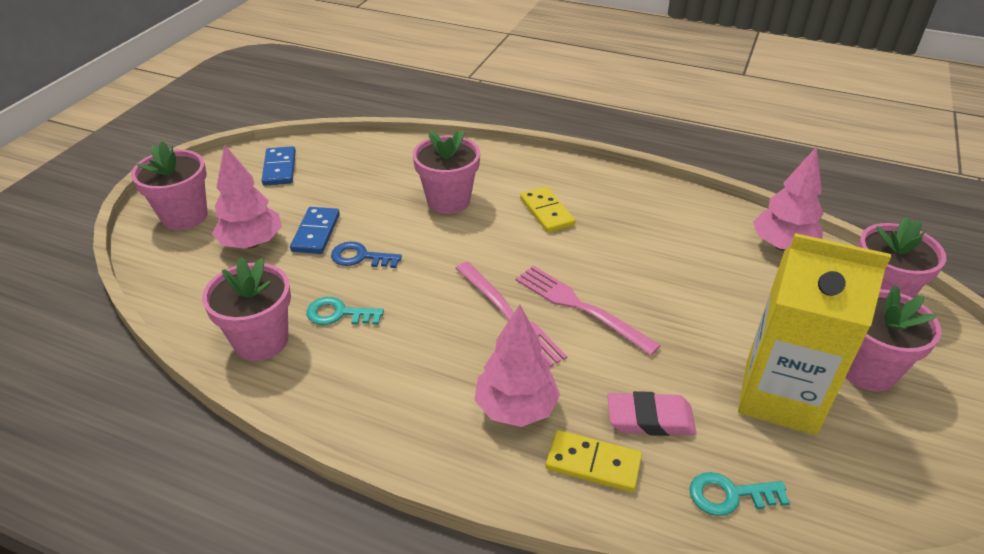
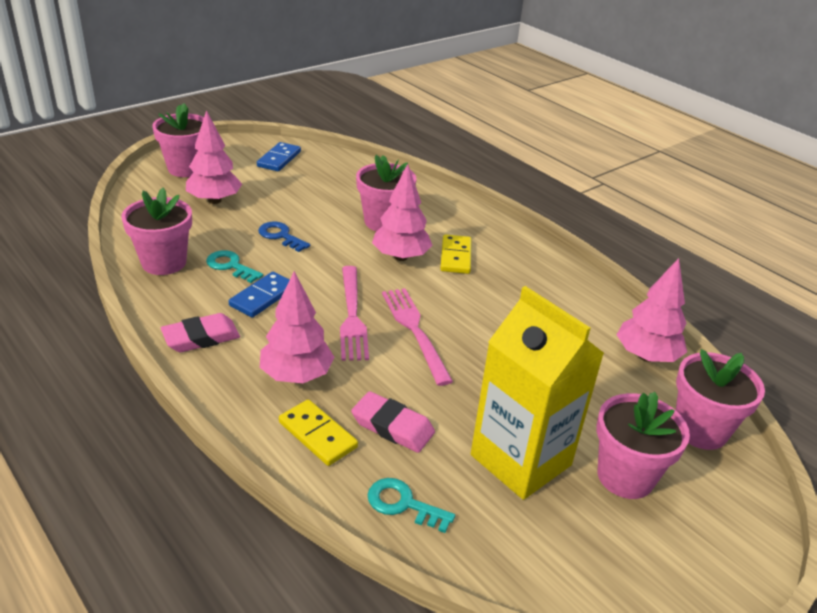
camera: 25 degrees right, 5 degrees down
(316, 233) = (264, 209): blue domino -> blue domino (262, 297)
(382, 412) = (201, 337): none -> pink eraser
(498, 233) = (401, 257): none -> pink tree

